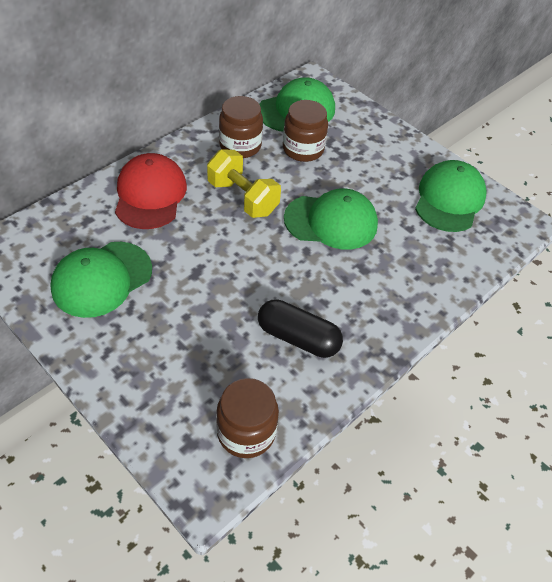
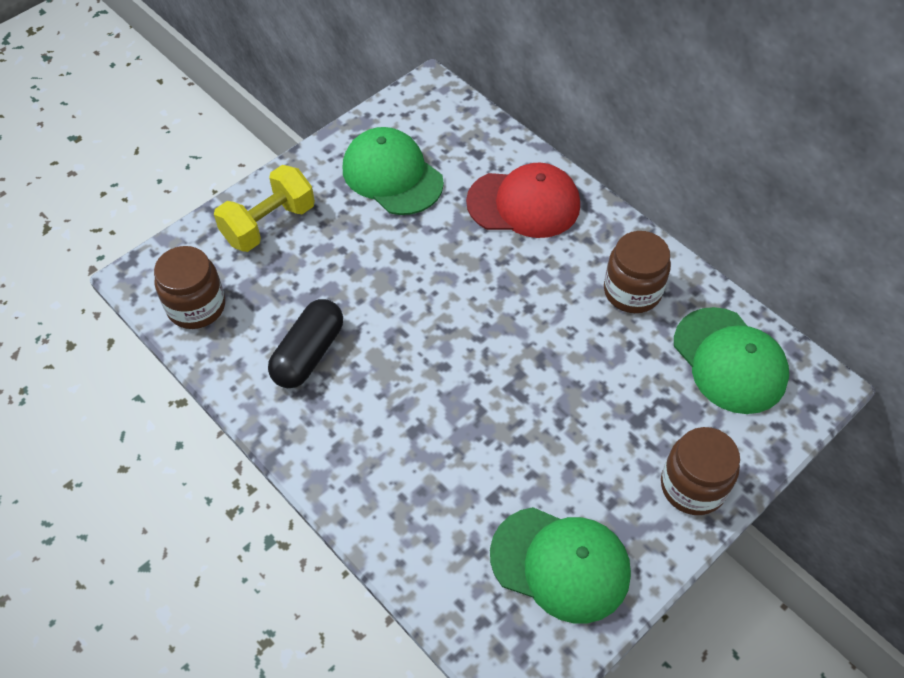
camera: 95 degrees right, 5 degrees up
(242, 198) = (530, 296): yellow dumbbell -> yellow dumbbell (269, 224)
(303, 149) = (640, 367): brown jar -> brown jar (692, 486)
(331, 222) = (497, 396): green cap -> none

